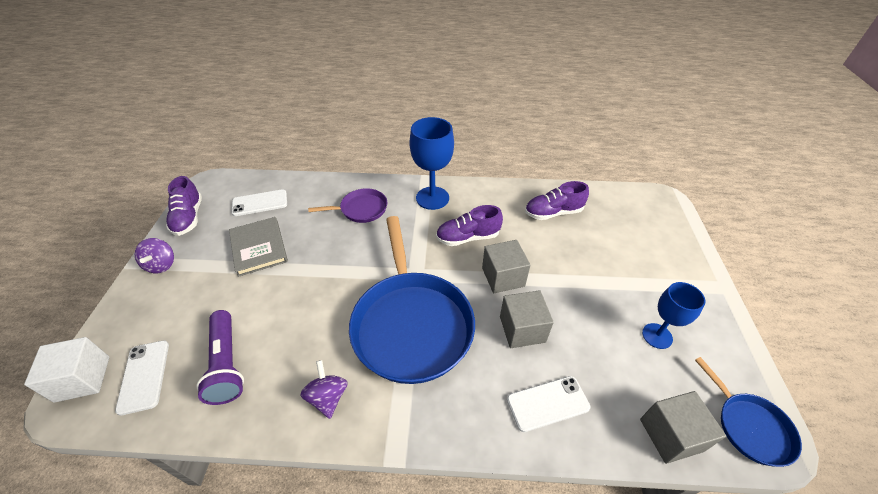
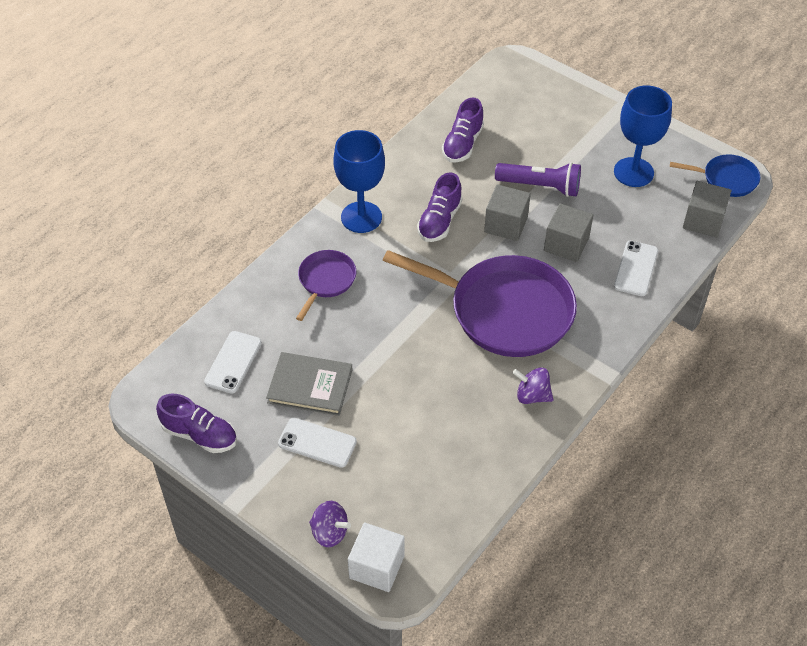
camera: 55 degrees left, 5 degrees up
(144, 376) = (411, 518): white phone -> white phone (317, 443)
(162, 265) = (263, 476): purple spinning top -> purple spinning top (330, 532)
(226, 364) = (445, 454): purple flashlight -> purple flashlight (540, 186)
(411, 324) = (504, 311): blue pan -> purple pan
(657, 336) = (633, 172): blue goblet -> blue goblet, size x1.54

